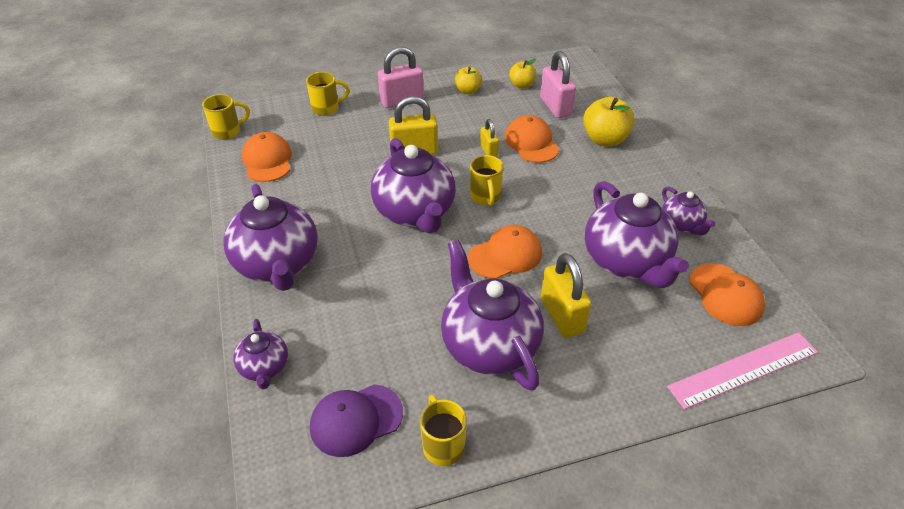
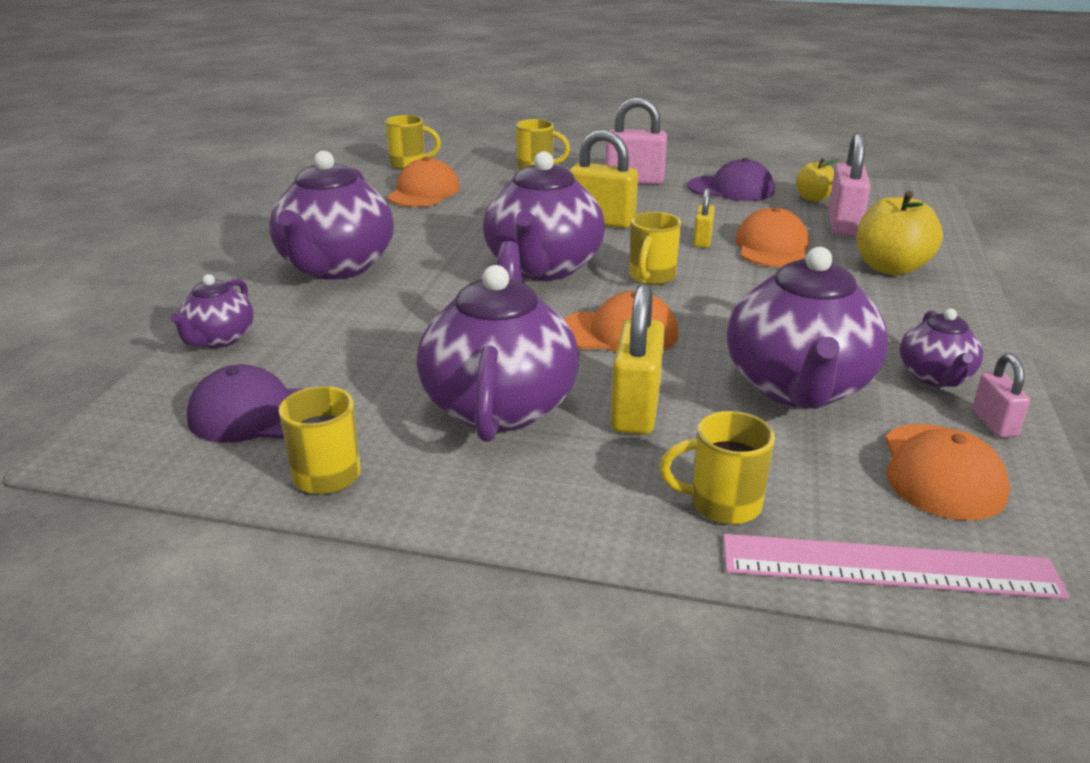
camera: 30 degrees right, 15 degrees down
(468, 91) = (731, 189): yellow apple -> purple cap
(651, 365) = (722, 504): none -> yellow mug
(726, 249) = (994, 423): none -> pink padlock

